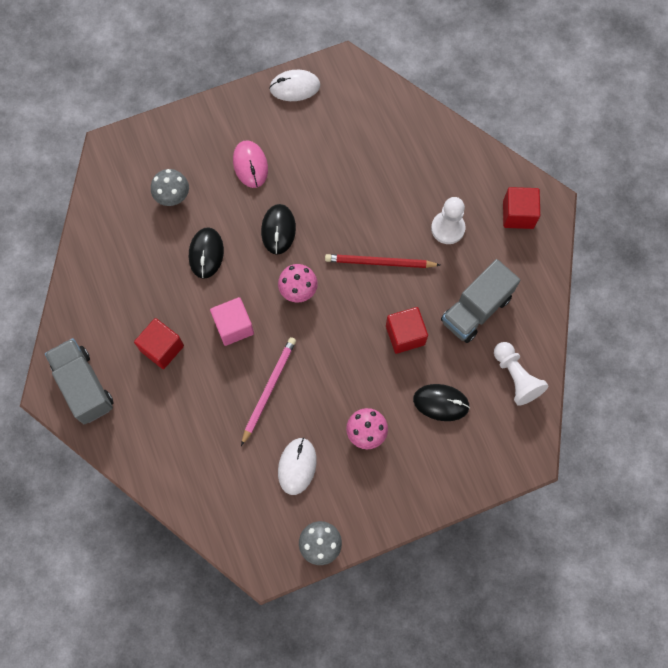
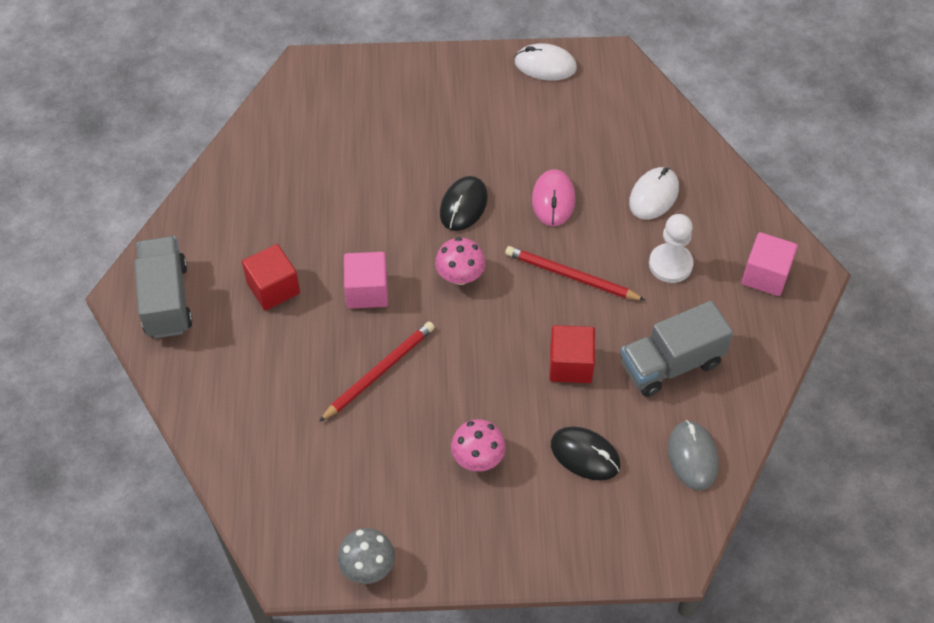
camera: 20 degrees right, 15 degrees down
(172, 196) = (356, 135): grey mushroom -> none
(206, 253) = (368, 205): black mouse -> none
(250, 165) = (459, 129): pink mouse -> pink mouse (553, 200)
(269, 389) = (379, 372): pink pencil -> red pencil
(297, 466) = (377, 468): white mouse -> white mouse (653, 195)
(515, 377) = (692, 457): white pawn -> grey mouse
(518, 214) = (765, 275): red cube -> pink cube

